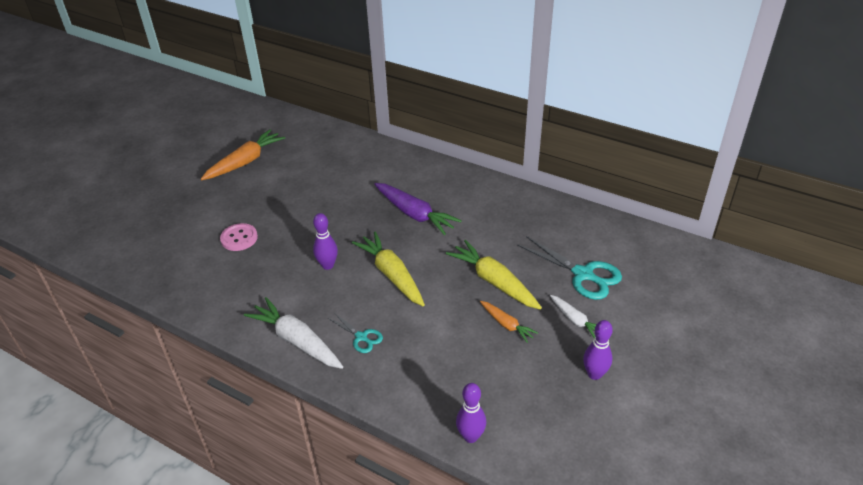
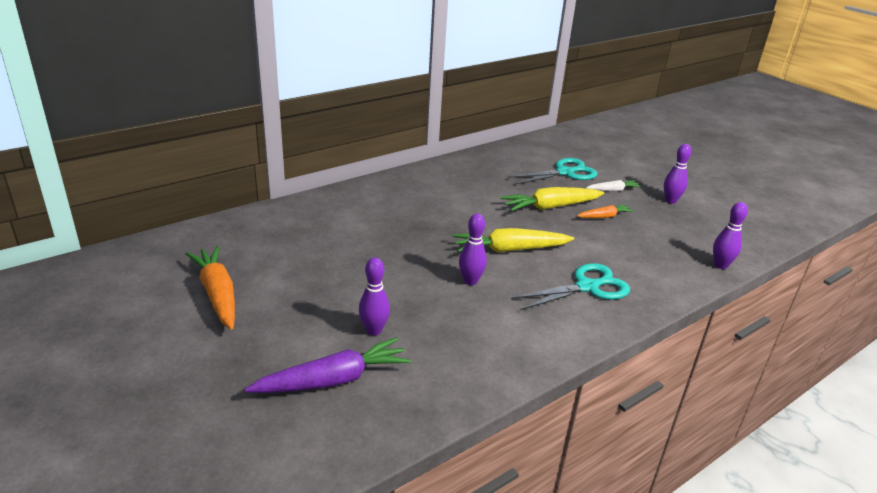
camera: 70 degrees left, 10 degrees down
(239, 238) = (374, 330): pink button -> purple bowling pin
(297, 340) = (574, 326): white carrot -> none
(361, 337) = (587, 287): turquoise scissors -> turquoise scissors, size x1.83
(414, 214) = (430, 216): purple carrot -> purple carrot (333, 380)

